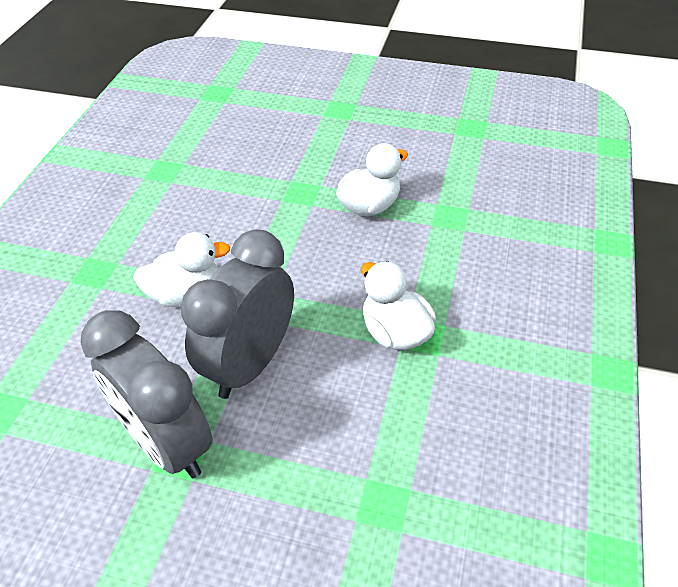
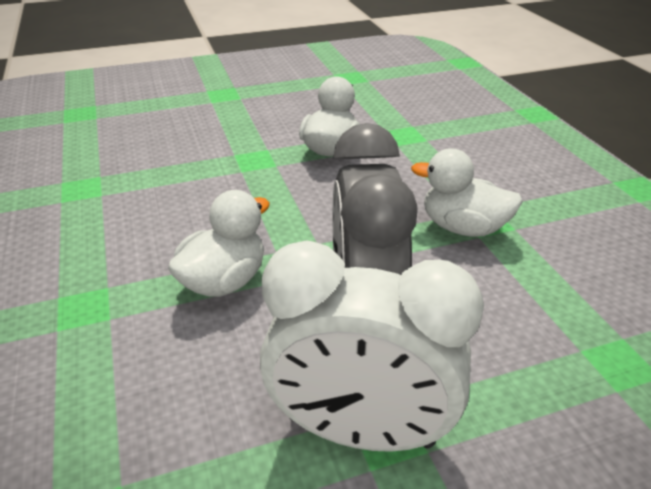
camera: 35 degrees left, 10 degrees down
(167, 443) = (360, 430): grey clock -> white clock

